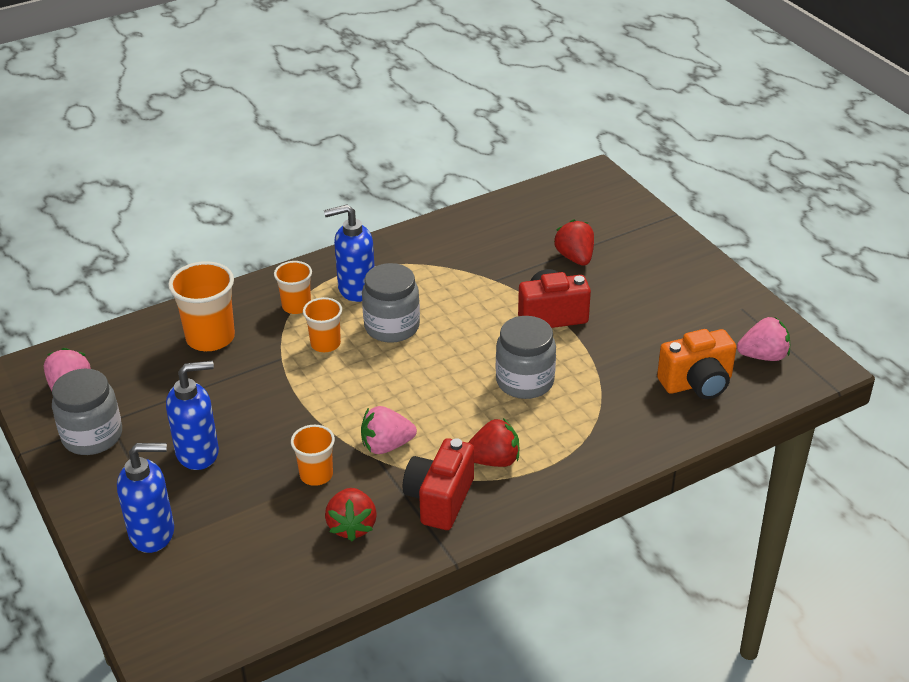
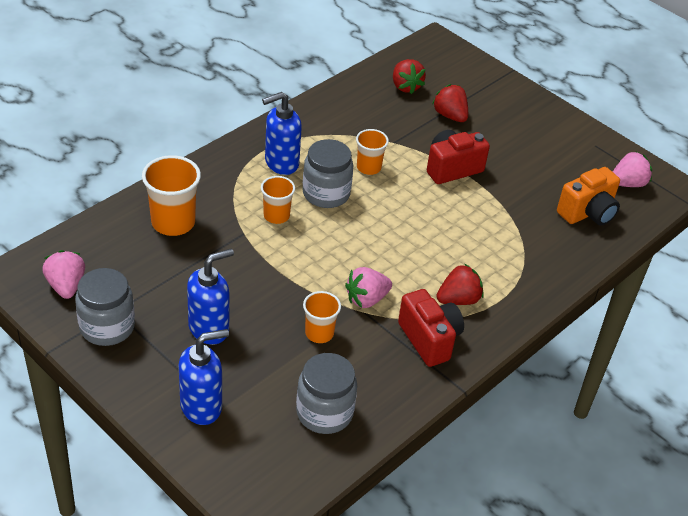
camera: 20 degrees left, 5 degrees up
(296, 306) = (236, 184): orange cup -> orange cup (368, 167)
(352, 526) = (368, 373): red strawberry -> red strawberry (405, 86)
(439, 499) = (429, 339): red camera -> red camera turned 150 degrees clockwise
(525, 381) = (454, 228): grey jar -> grey jar (324, 412)

